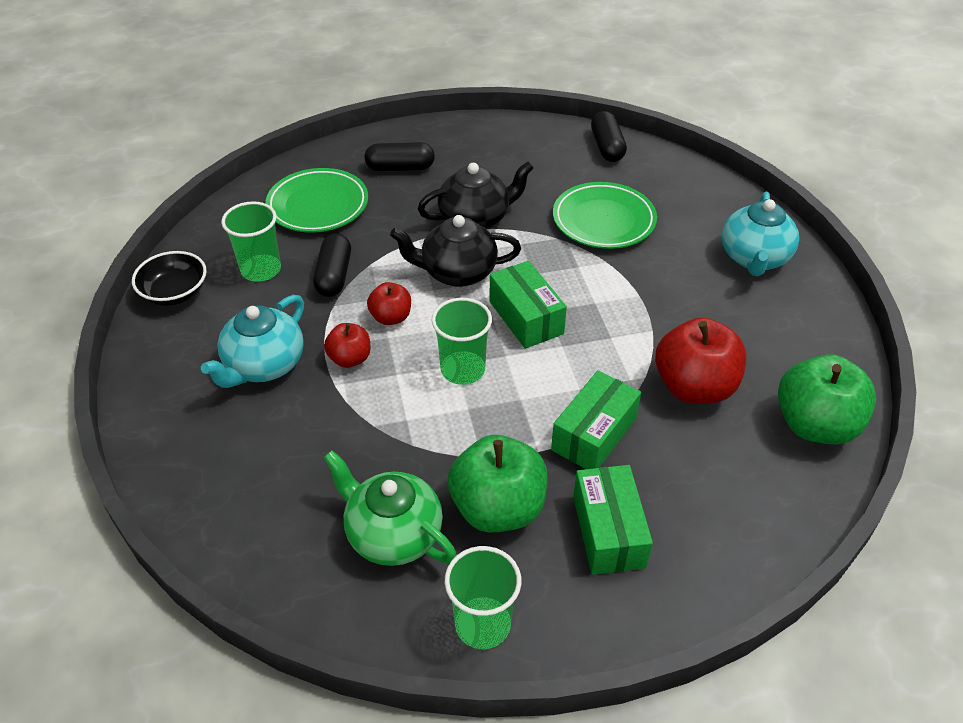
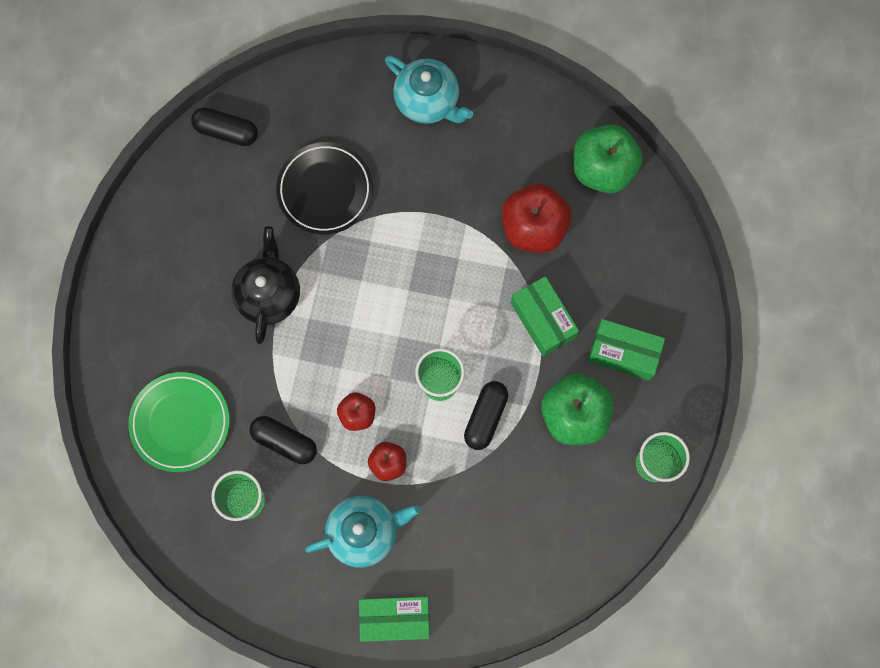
camera: 65 degrees left, 30 degrees up
(175, 293) = (241, 581): black bowl -> none
(264, 365) = (364, 531): turquoise teapot -> turquoise teapot turned 75 degrees counterclockwise
(393, 534) = (564, 492): green teapot -> none
(400, 168) = (161, 328): black capsule -> black capsule (485, 417)
(457, 272) = (330, 340): black teapot -> none
(526, 317) = (408, 310): green box -> green box (395, 618)
(603, 220) = (325, 190): green plate -> black plate

